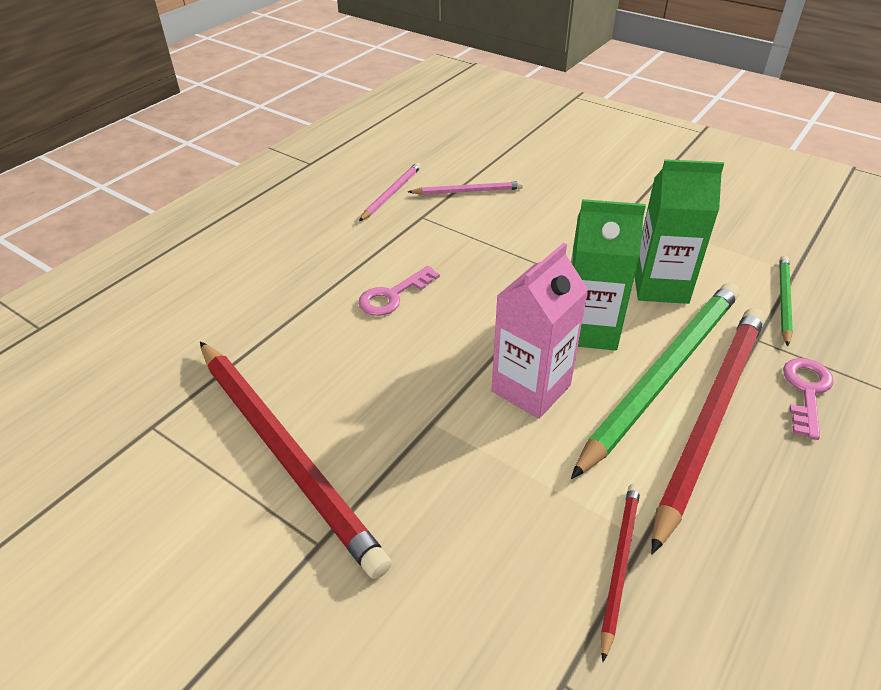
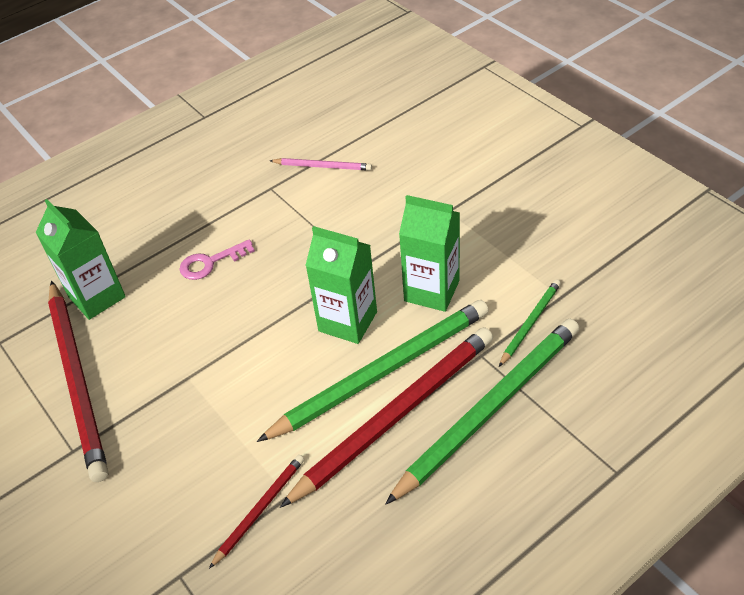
camera: 20 degrees right, 5 degrees up
(266, 352) = (97, 297): none -> green carton
(391, 193) = (257, 159): pink pencil -> none
(531, 388) = (273, 364): pink carton -> none
(806, 391) = (489, 409): pink key -> green pencil

